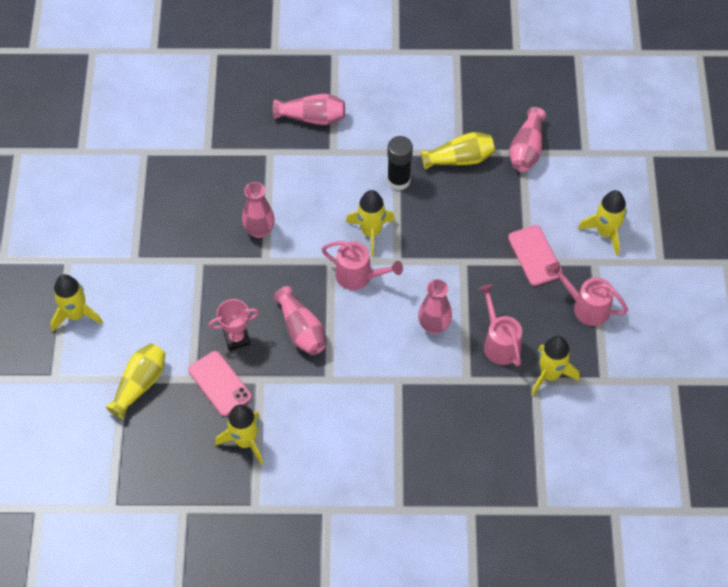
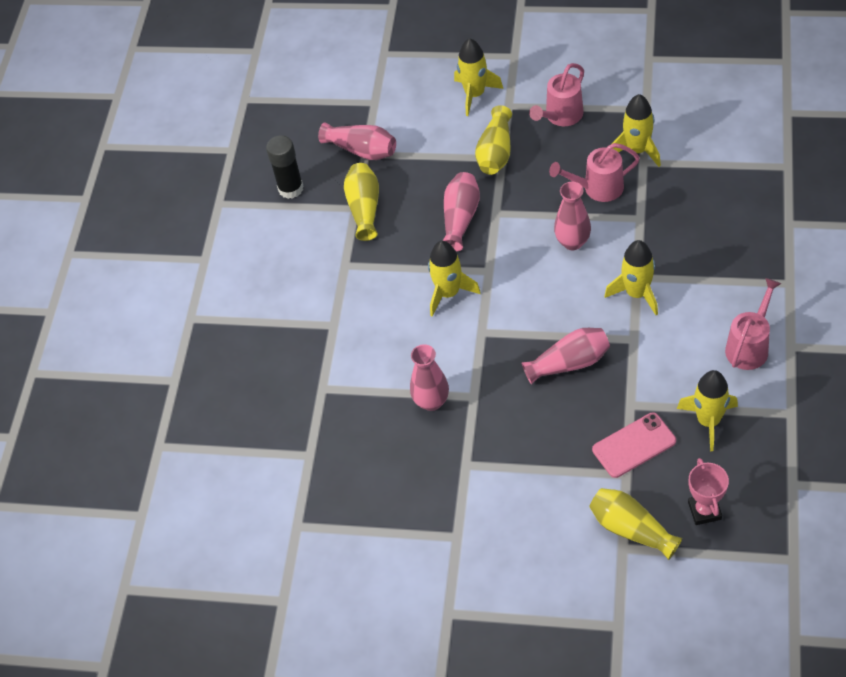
camera: 75 degrees left, 5 degrees down
(76, 314) = (529, 602): yellow rocket -> yellow rocket (636, 293)
(237, 338) = (575, 427): pink trophy -> pink trophy (704, 511)
(312, 117) = (281, 344): pink vase -> pink vase (460, 218)
(359, 276) = (504, 306): pink watering can -> pink watering can (749, 346)
(398, 180) = (383, 264): black glue stick -> black glue stick (291, 188)
(535, 255) = (495, 152): pink phone -> yellow vase

